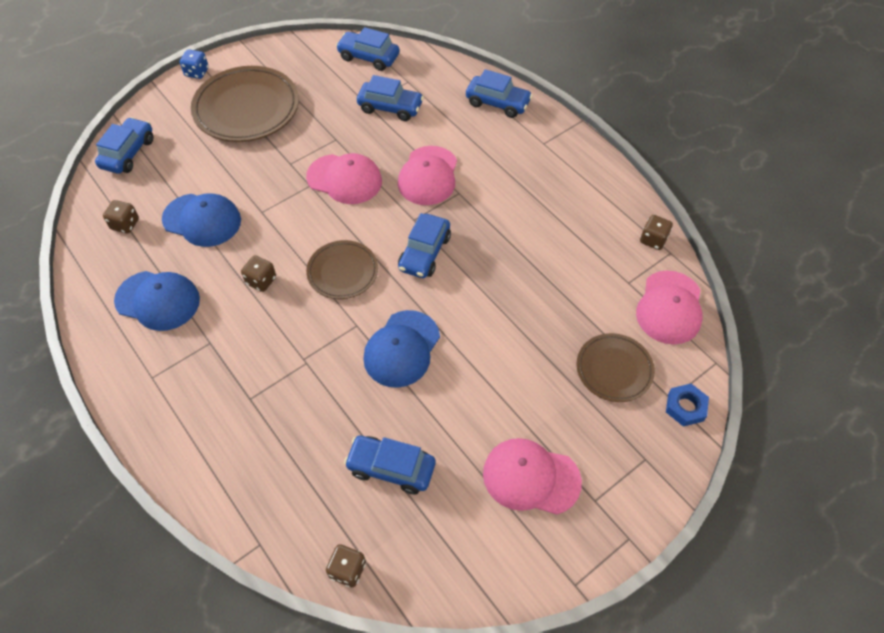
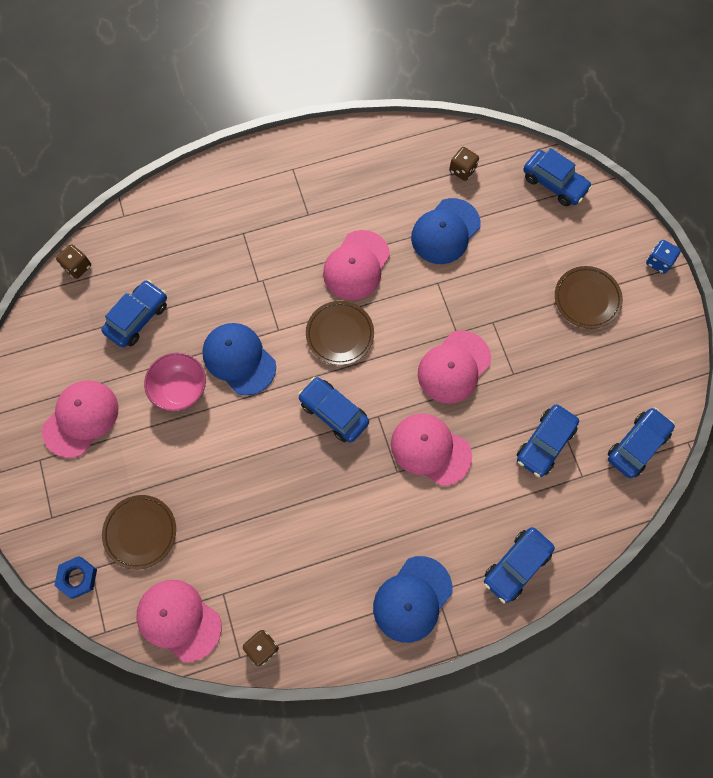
camera: 110 degrees right, 15 degrees up
(158, 300) = (367, 183): blue cap -> blue cap (412, 599)
(246, 108) = (587, 299): brown plate -> brown plate, size x0.58
(261, 281) = (356, 265): brown dice -> pink cap
(456, 391) = (180, 389): none -> pink bowl

